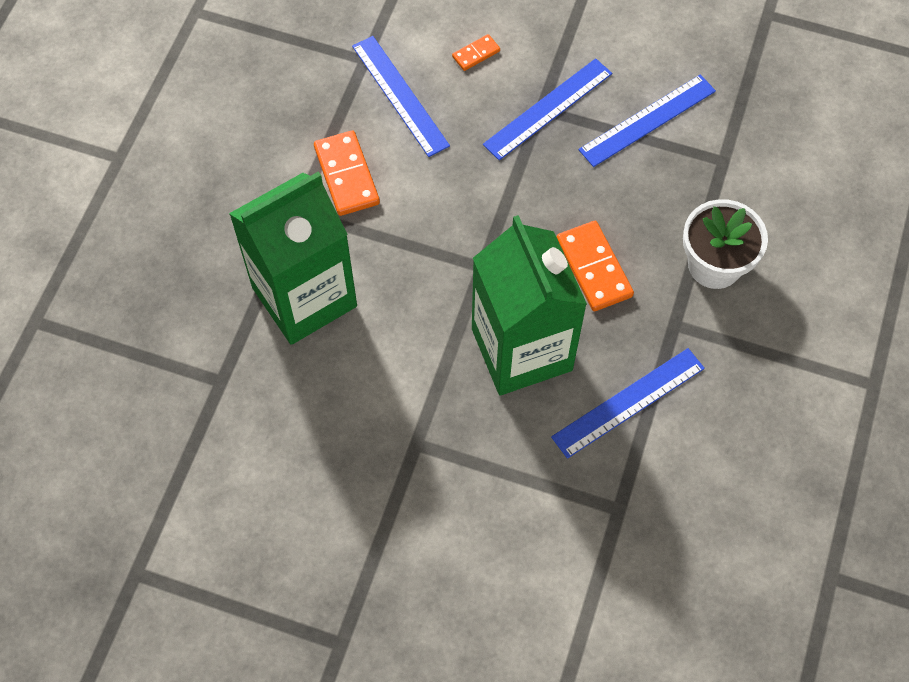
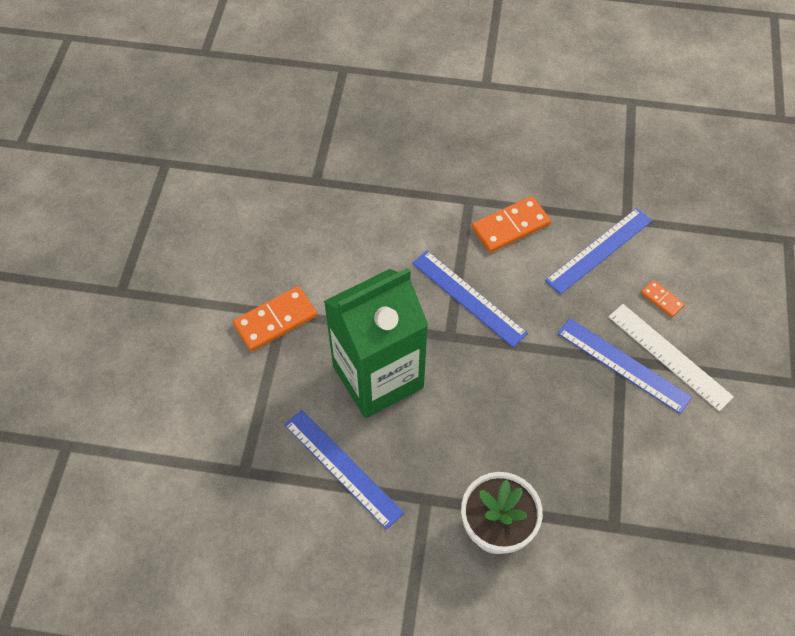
camera: 80 degrees right, 5 degrees down
(304, 297) = (395, 218): green carton -> none
(544, 65) = (669, 356): none -> white ruler
(593, 268) = (468, 423): orange domino -> orange domino (275, 320)
(647, 120) = (638, 451): blue ruler -> blue ruler (468, 298)

